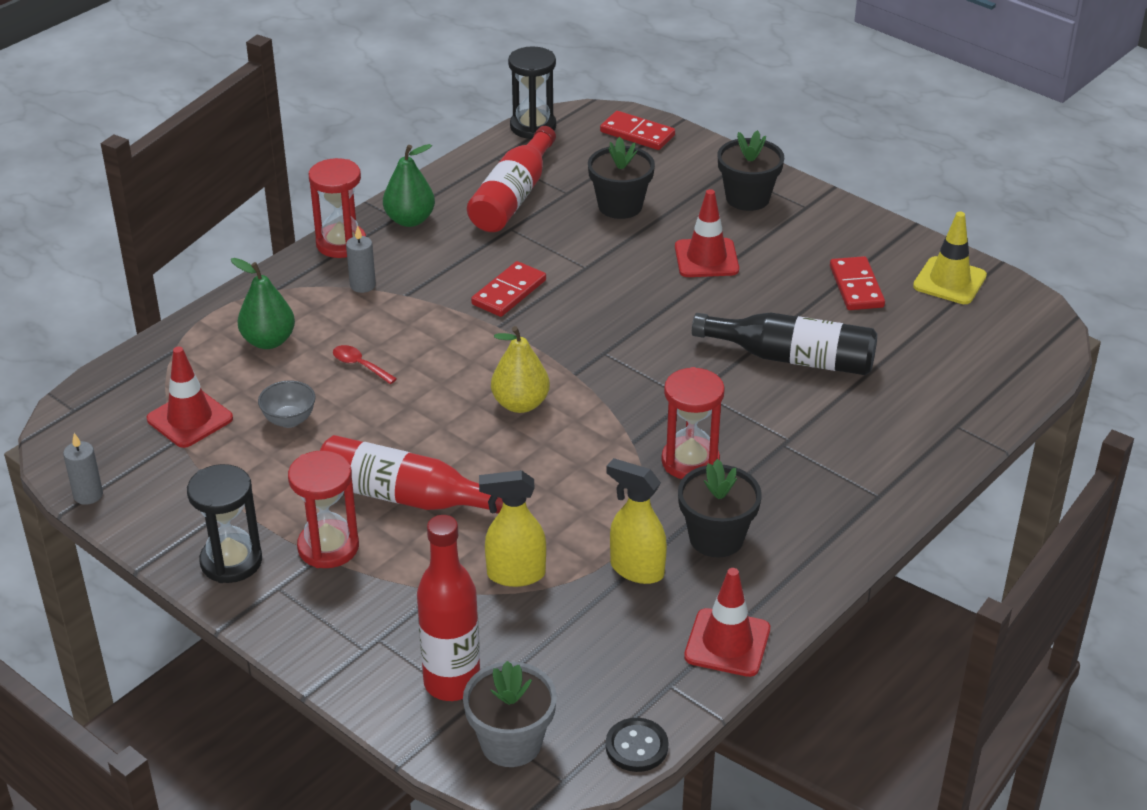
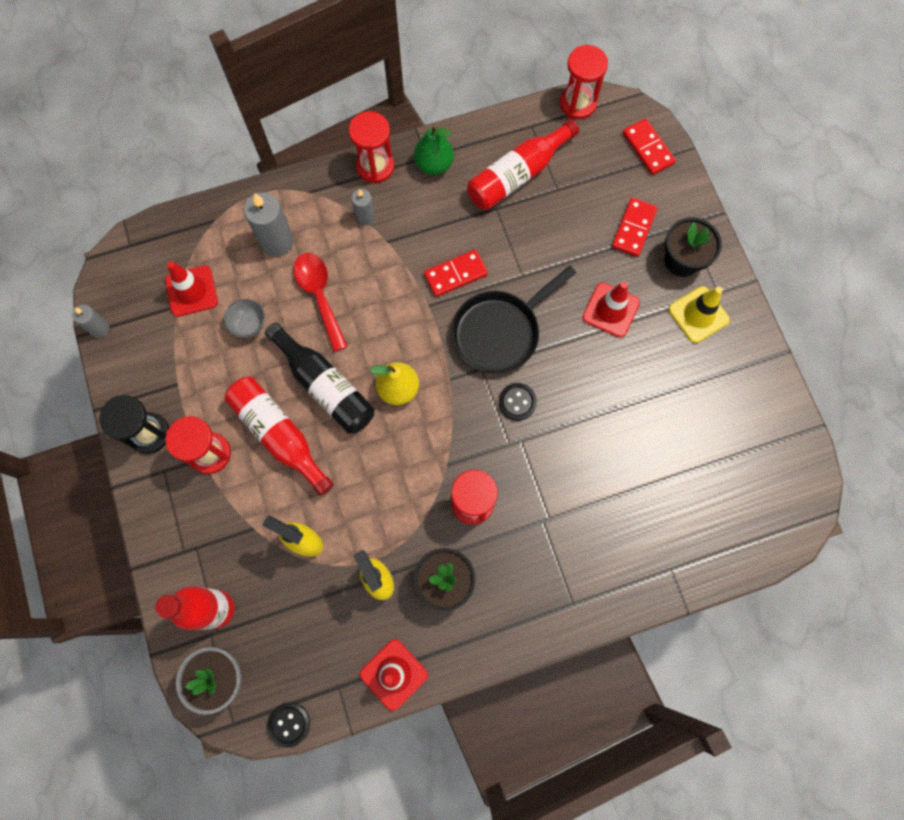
camera: 30 degrees right, 35 degrees up
(268, 341) = (277, 242): green pear -> grey candle
(360, 365) = (320, 296): red spoon -> red spoon, size x1.88
(533, 127) = (577, 103): black hourglass -> red hourglass
(599, 317) = (500, 332): none -> black pan
(620, 206) = (585, 223): black flower pot -> none
(668, 363) = (517, 402): none -> black button
(792, 358) = (603, 443): black bottle -> black bottle (325, 386)
(856, 287) = (697, 395): red domino -> red domino (633, 228)
(949, 281) = (769, 425): yellow traffic cone -> yellow traffic cone (698, 315)

